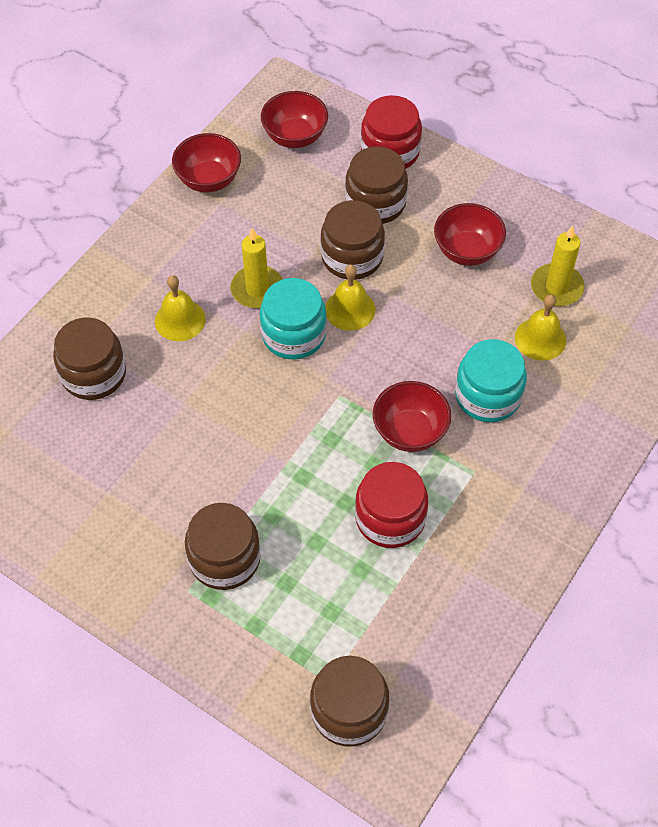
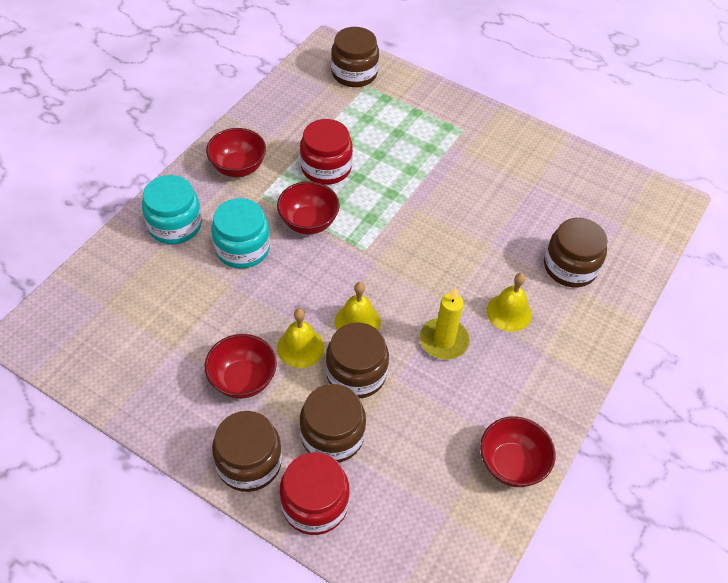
camera: 175 degrees right, 5 degrees down
(225, 558) = (441, 146): brown jar -> brown jar (249, 462)
(294, 334) = (406, 299): turquoise jar -> turquoise jar (175, 225)
(295, 137) = (424, 525): red bowl -> red bowl (238, 167)
(540, 339) = (188, 294): yellow bell -> yellow bell (300, 347)
(556, 287) = (162, 342): yellow candle -> none

